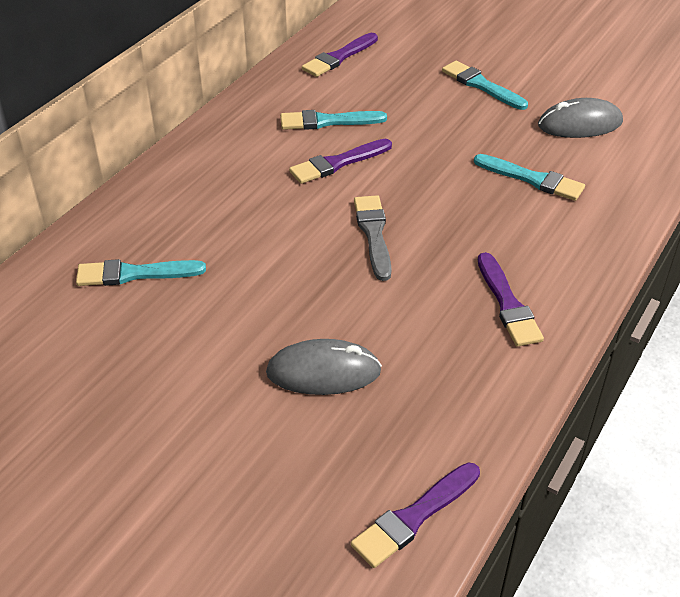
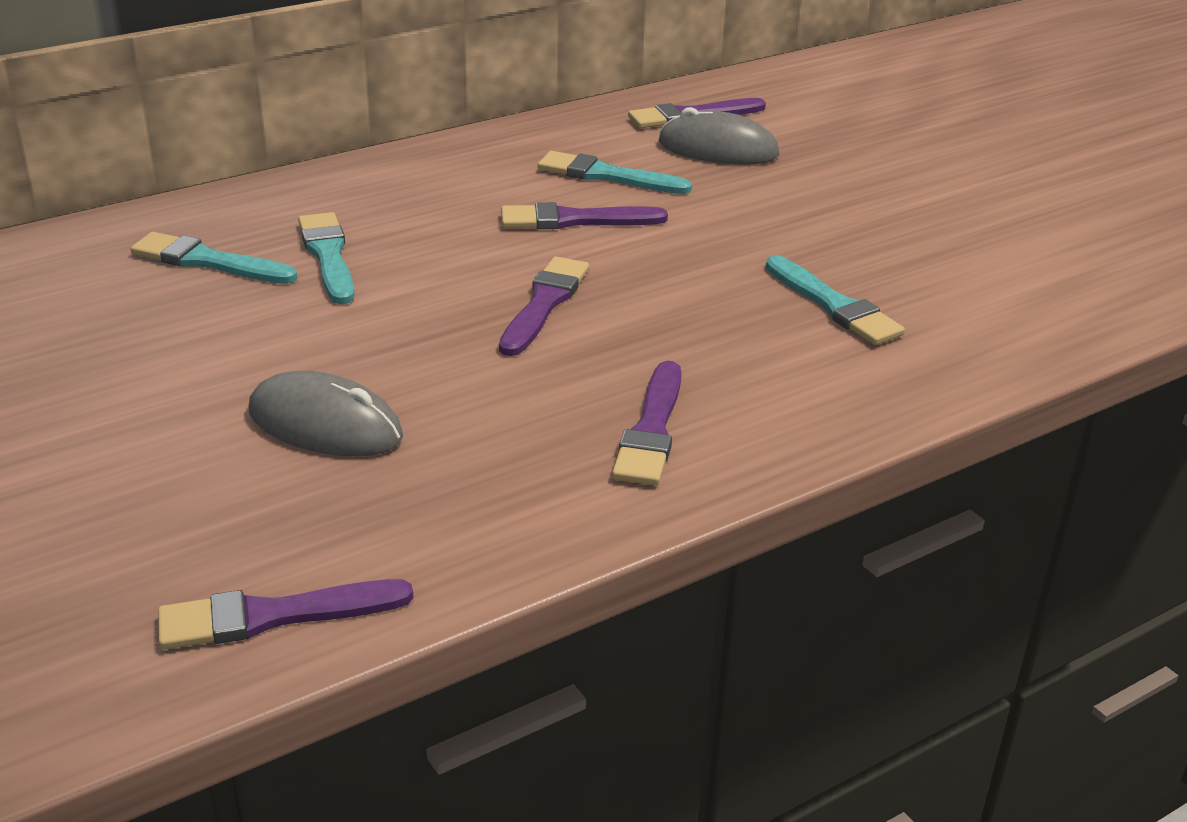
camera: 25 degrees right, 10 degrees down
(373, 234) = (544, 303): grey brush -> purple brush
(481, 85) = (864, 188): turquoise brush -> turquoise brush (328, 256)
(580, 124) = (973, 264): grey mouse -> grey mouse (718, 149)

